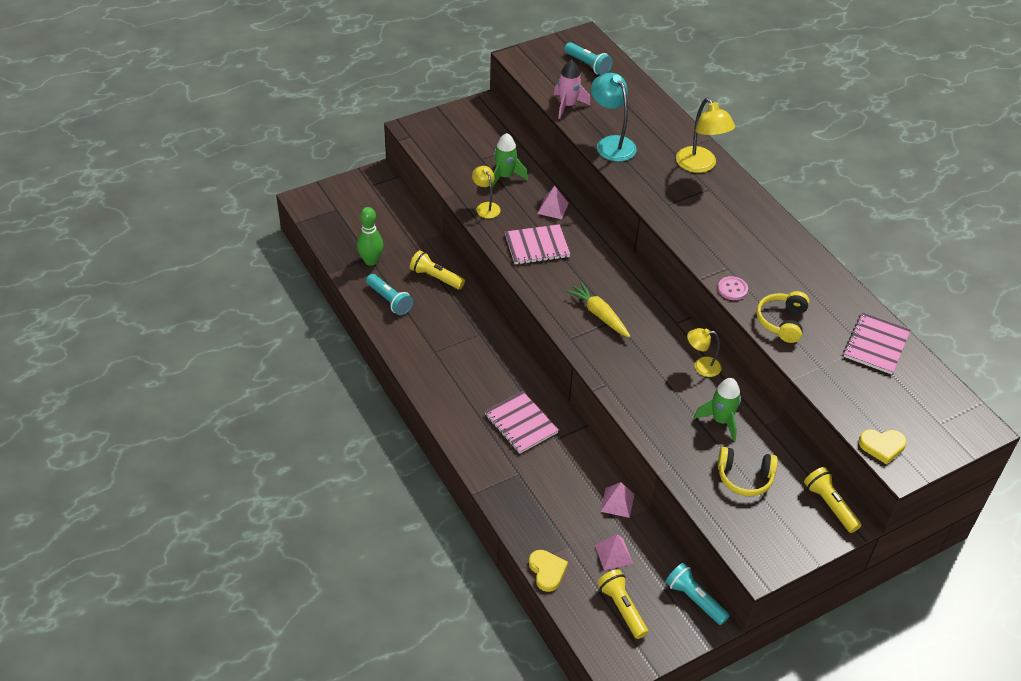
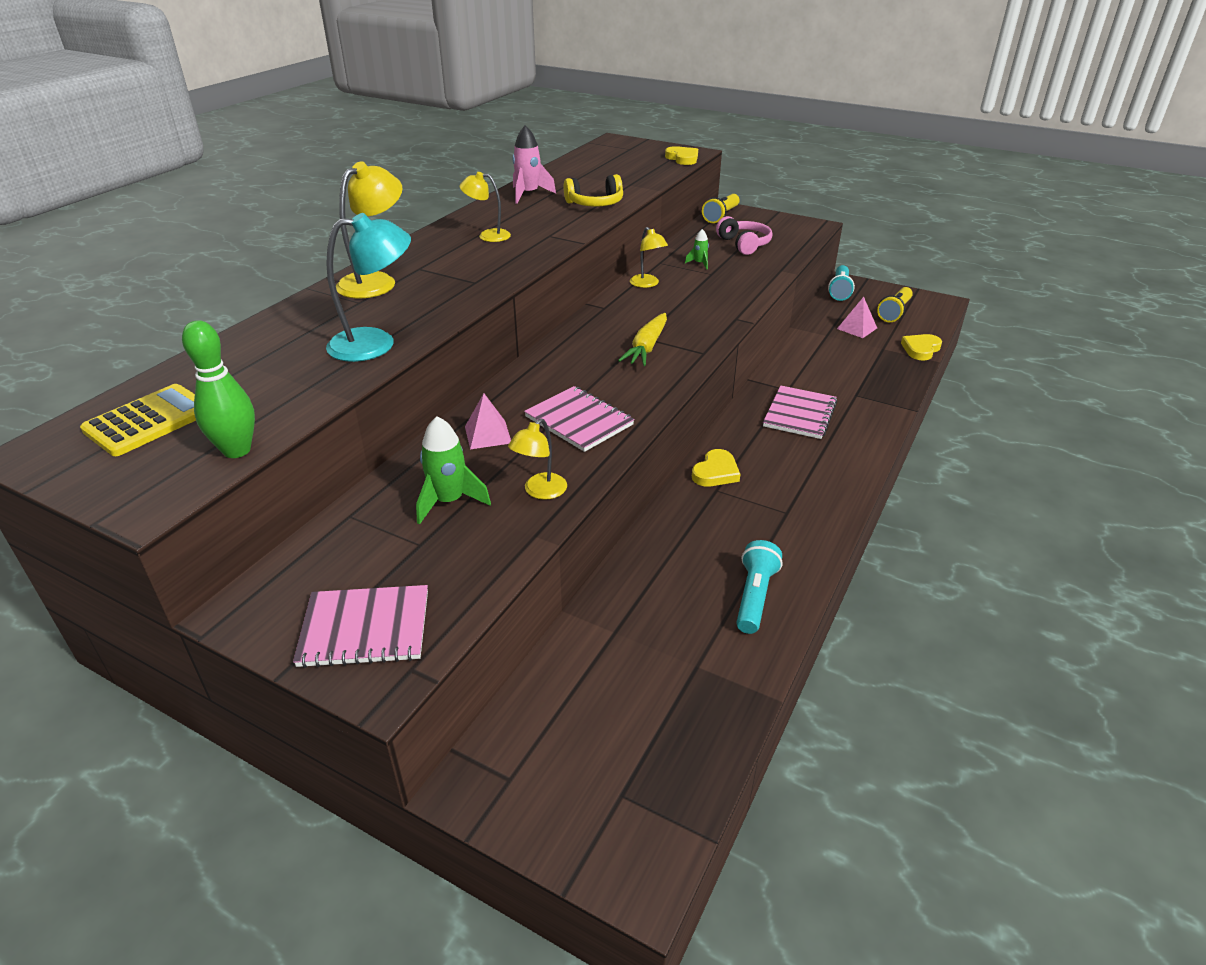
camera: 120 degrees left, 10 degrees down
(371, 261) = (701, 662): green bowling pin -> green bowling pin (237, 450)
(436, 277) = (661, 572): yellow flashlight -> none
(495, 343) = (716, 472): none -> yellow heart
(567, 105) = (296, 403): pink rocket -> pink rocket (528, 194)
(587, 65) = (149, 421): turquoise flashlight -> yellow calculator
(611, 144) = (376, 344): turquoise lamp -> turquoise lamp turned 135 degrees counterclockwise
(617, 502) = (807, 340): pink pyramid -> none
(721, 420) = (699, 263): green rocket -> green rocket, size x0.55
(732, 289) = (579, 228): pink button -> none
(744, 477) = (744, 244): yellow headphones -> pink headphones
(748, 237) = (488, 235): none -> yellow lamp
(876, 345) = (574, 173): pink notebook -> pink notebook (365, 628)

